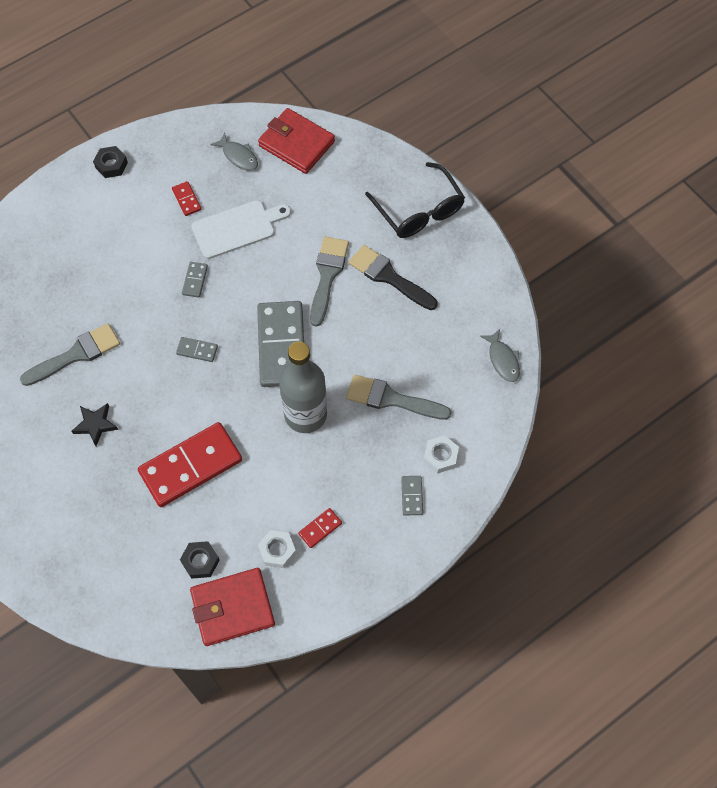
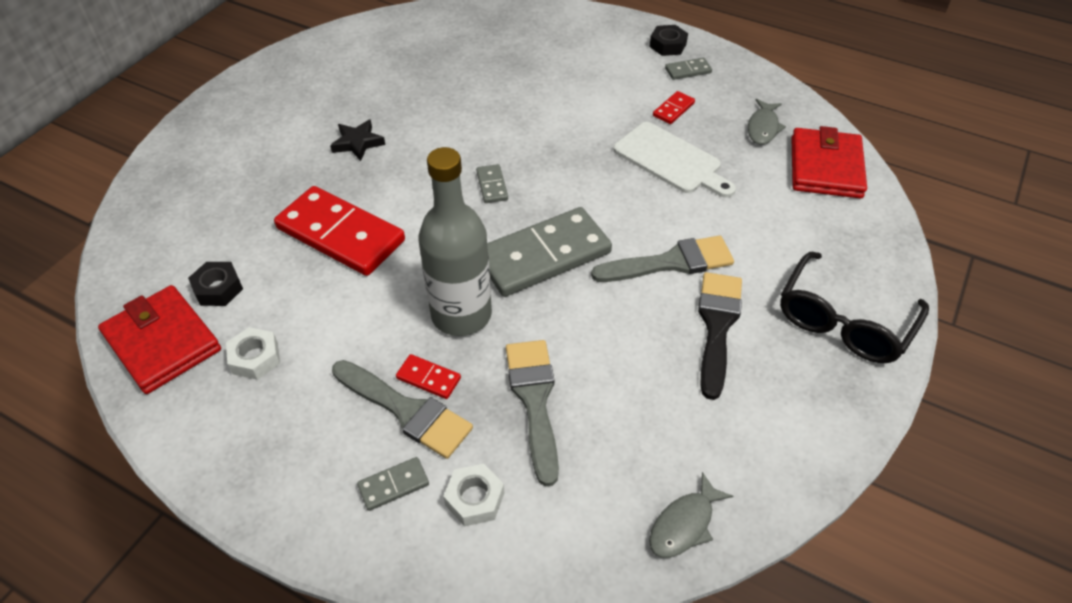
camera: 65 degrees right, 15 degrees down
(76, 354) = (433, 101): grey brush -> grey brush (406, 410)
(195, 280) = (579, 152): grey domino -> grey domino (688, 71)
(320, 528) = (302, 392): red domino -> red domino (428, 378)

